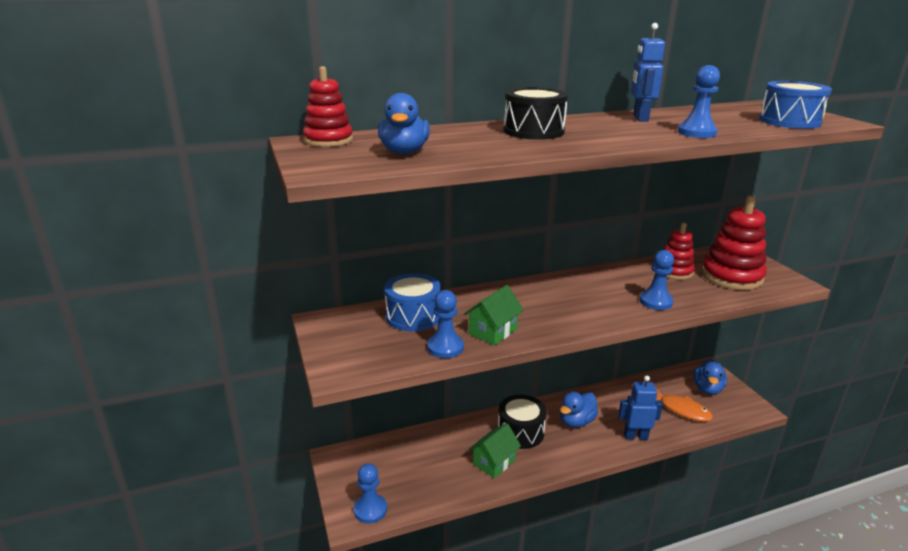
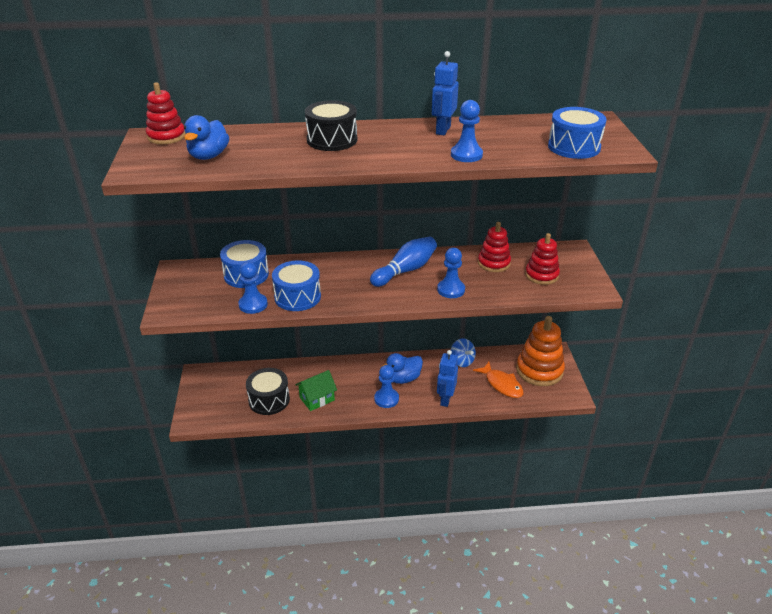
camera: 15 degrees right, 10 degrees up
(370, 510) = (207, 416): blue pawn -> blue pawn (386, 399)
(493, 331) = (297, 297): green house -> blue drum
(520, 432) = (351, 379): black drum -> black drum (269, 400)
(591, 289) = (405, 270): none -> blue bowling pin
(625, 392) = (462, 361): none -> blue spinning top
(635, 436) = (445, 399): blue robot -> blue robot turned 90 degrees counterclockwise
(707, 389) = (539, 370): blue duck -> orange stacking toy
(731, 276) = (541, 275): red stacking toy -> red stacking toy, size x0.62

